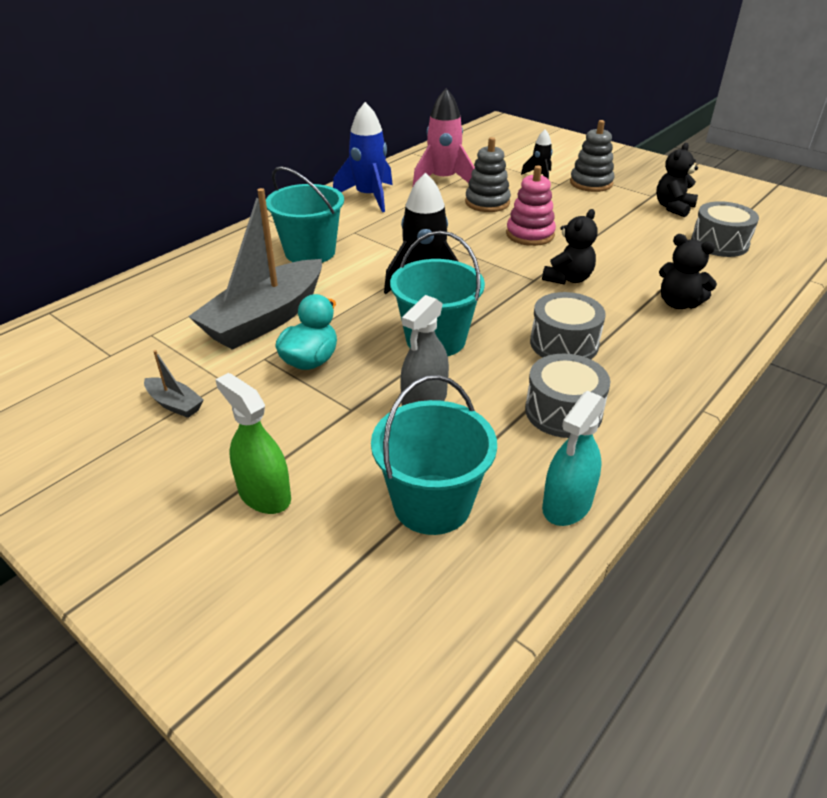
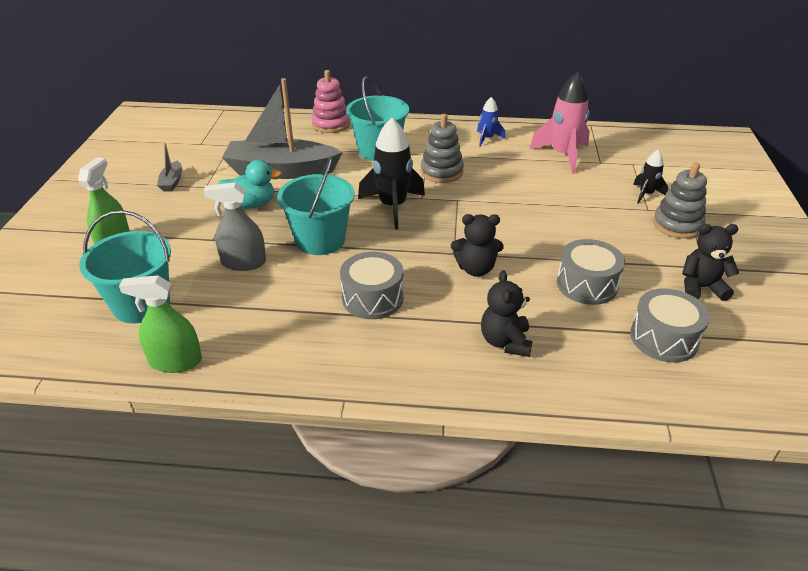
camera: 55 degrees right, 0 degrees up
(369, 197) = (487, 138): blue rocket -> blue rocket, size x0.54
(487, 202) = (554, 188): grey stacking toy -> grey stacking toy (441, 172)
(530, 234) = (527, 226): pink stacking toy -> pink stacking toy (331, 124)
(563, 411) = (280, 326): grey drum -> grey drum (586, 284)
(567, 504) = (175, 361): turquoise spray bottle -> green spray bottle

